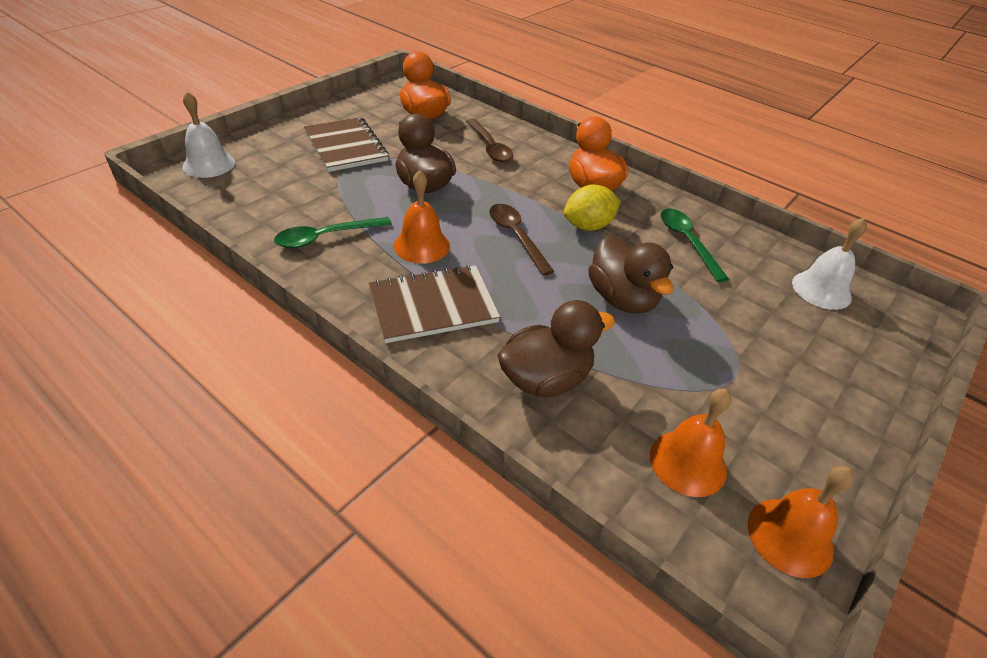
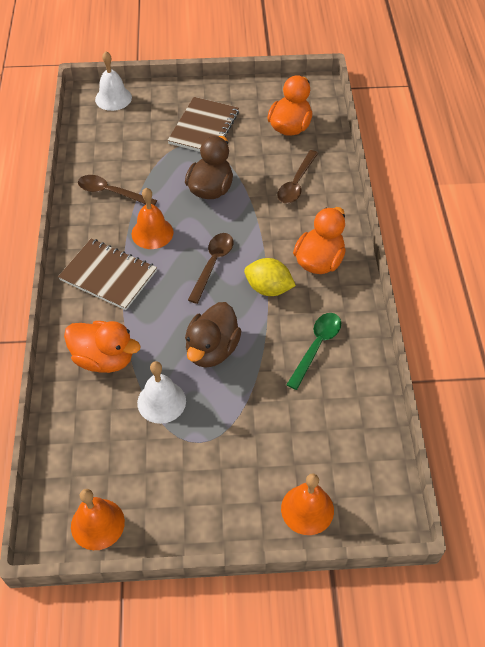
camera: 50 degrees right, 10 degrees up
(326, 237) = (111, 193): green spoon -> brown spoon
(545, 379) = (104, 359): brown duck -> orange duck
(688, 462) = (106, 454): orange bell -> orange bell (307, 509)
(821, 290) = (351, 447): white bell -> white bell (161, 401)

